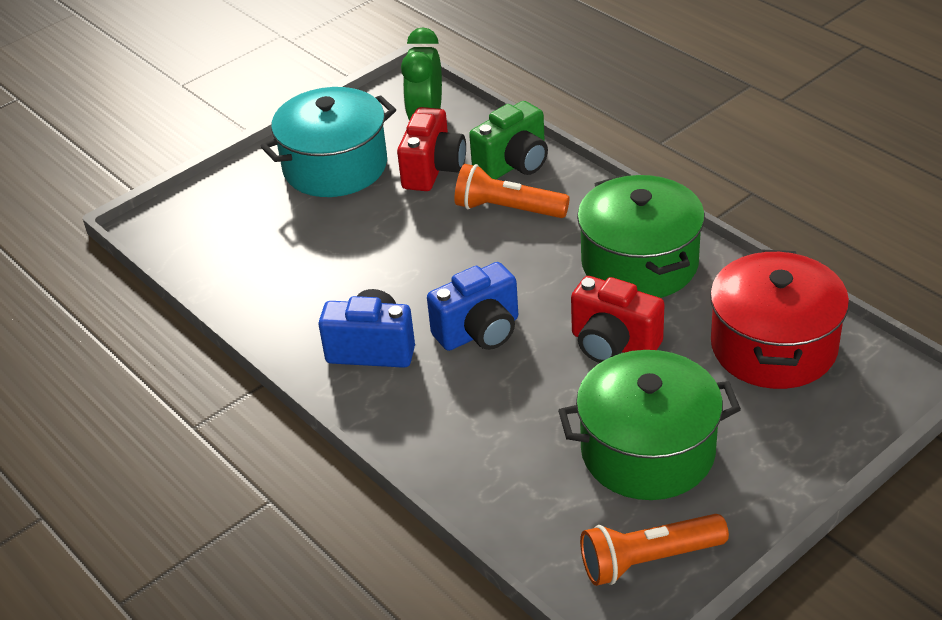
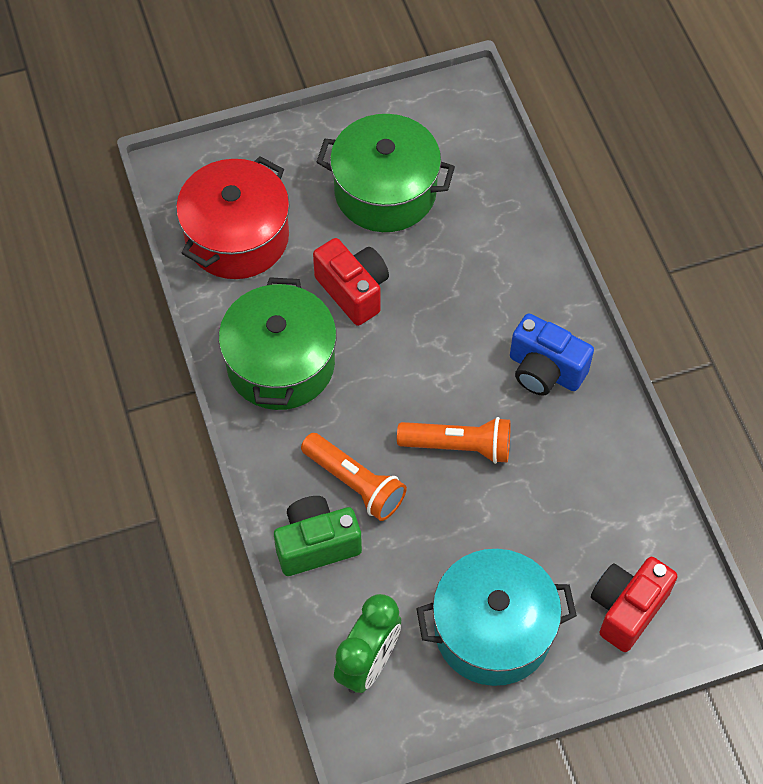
camera: 160 degrees left, 20 degrees up
(433, 170) = (397, 575): red camera -> red camera (627, 609)
(479, 332) = (450, 349): blue camera -> none
(649, 560) = (432, 117): orange flashlight -> orange flashlight (458, 446)

